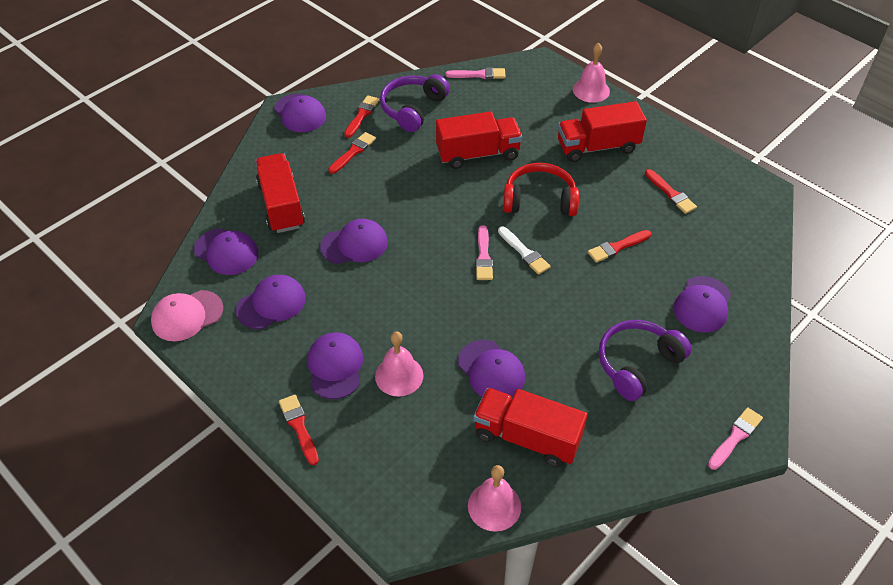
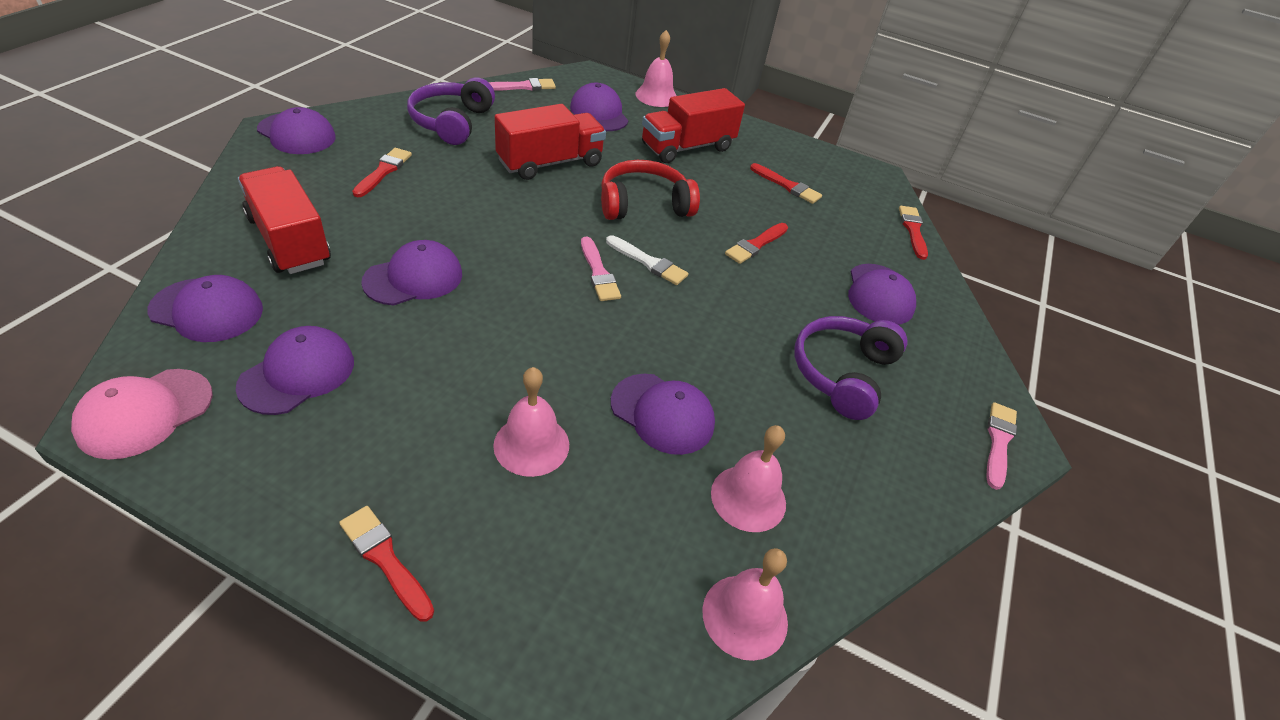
camera: 25 degrees left, 5 degrees down
(335, 367) = (426, 450): purple cap -> purple cap (599, 113)
(362, 115) = (385, 132): red brush -> red brush (913, 230)
(527, 437) = (748, 498): red truck -> pink bell

